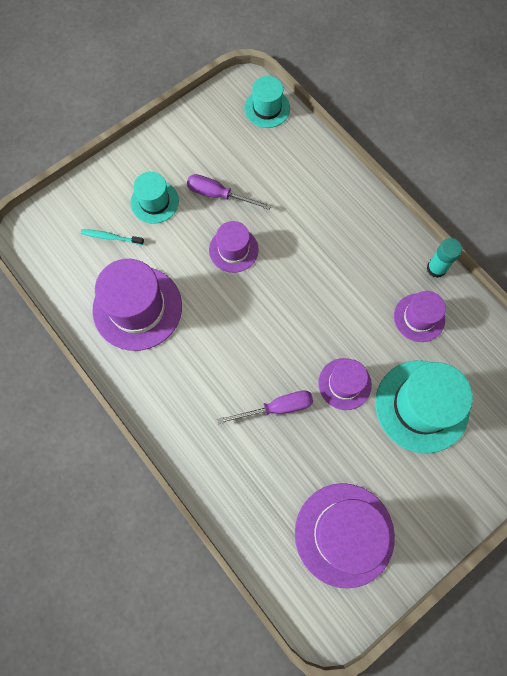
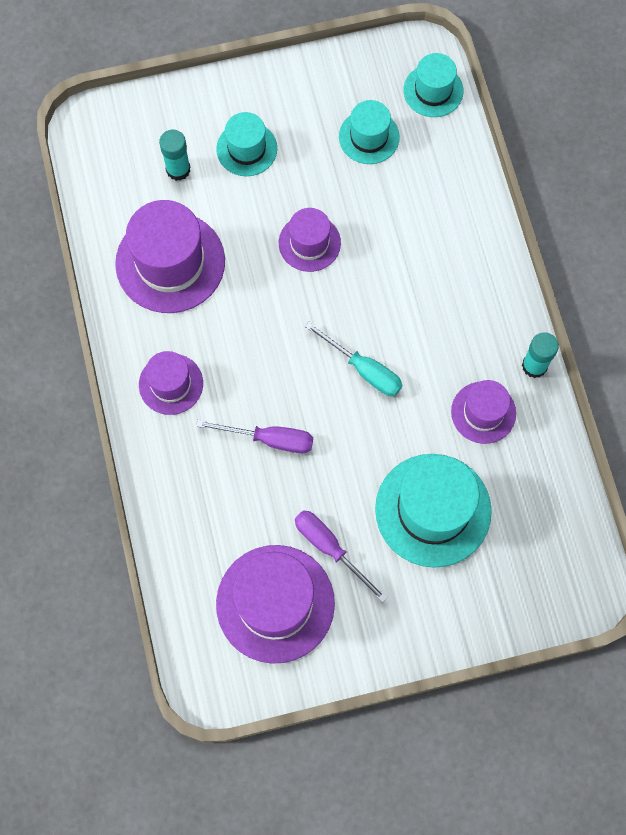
camera: 25 degrees right, 0 degrees up
(111, 237) = (178, 169): turquoise toothbrush -> turquoise glue stick
(218, 195) = (324, 171): purple screwdriver -> purple screwdriver (330, 548)
(238, 158) = (369, 137): none -> turquoise hat
(319, 324) = (364, 369): none -> turquoise screwdriver
(344, 384) = (358, 447): purple hat -> purple hat (171, 384)

